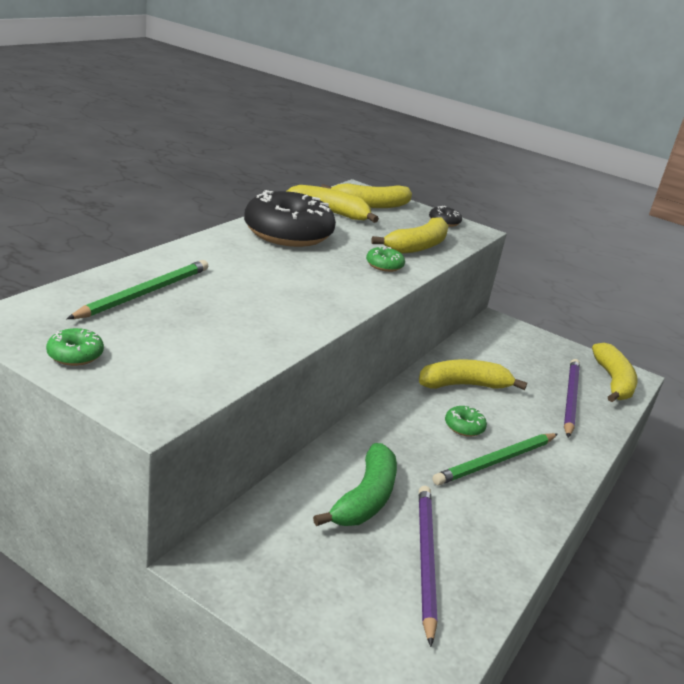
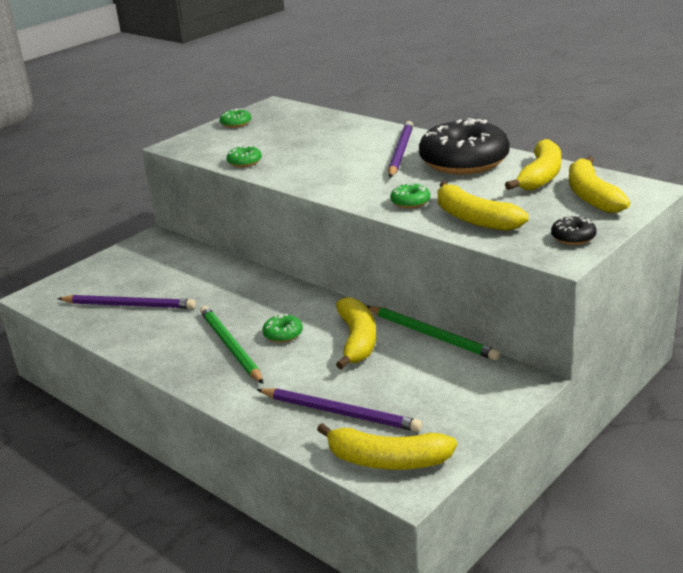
camera: 105 degrees right, 0 degrees up
(145, 293) = (319, 129): green pencil -> green pencil (432, 335)
(251, 256) = (400, 152): none -> purple pencil
(254, 348) = (244, 162): none -> green donut
(365, 498) = (195, 285): green banana -> none

